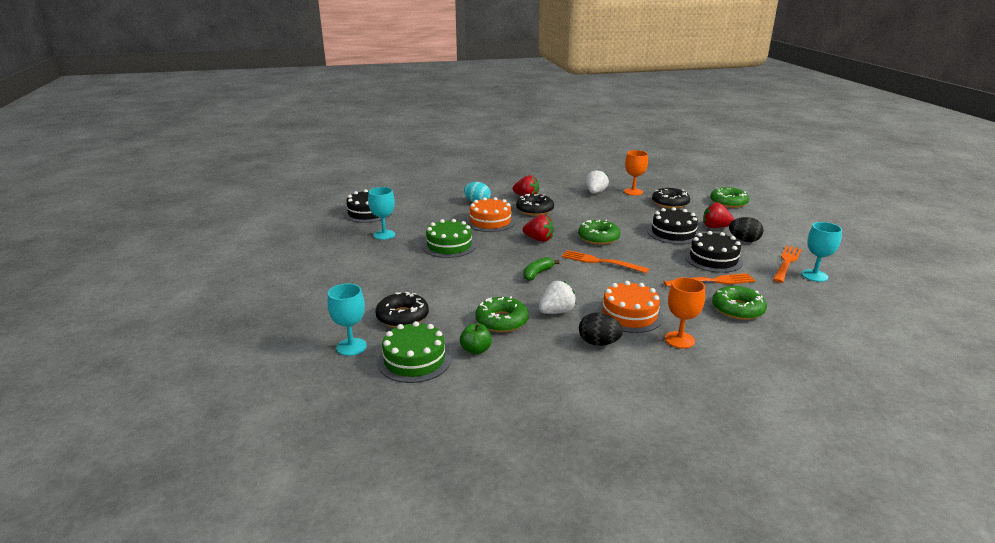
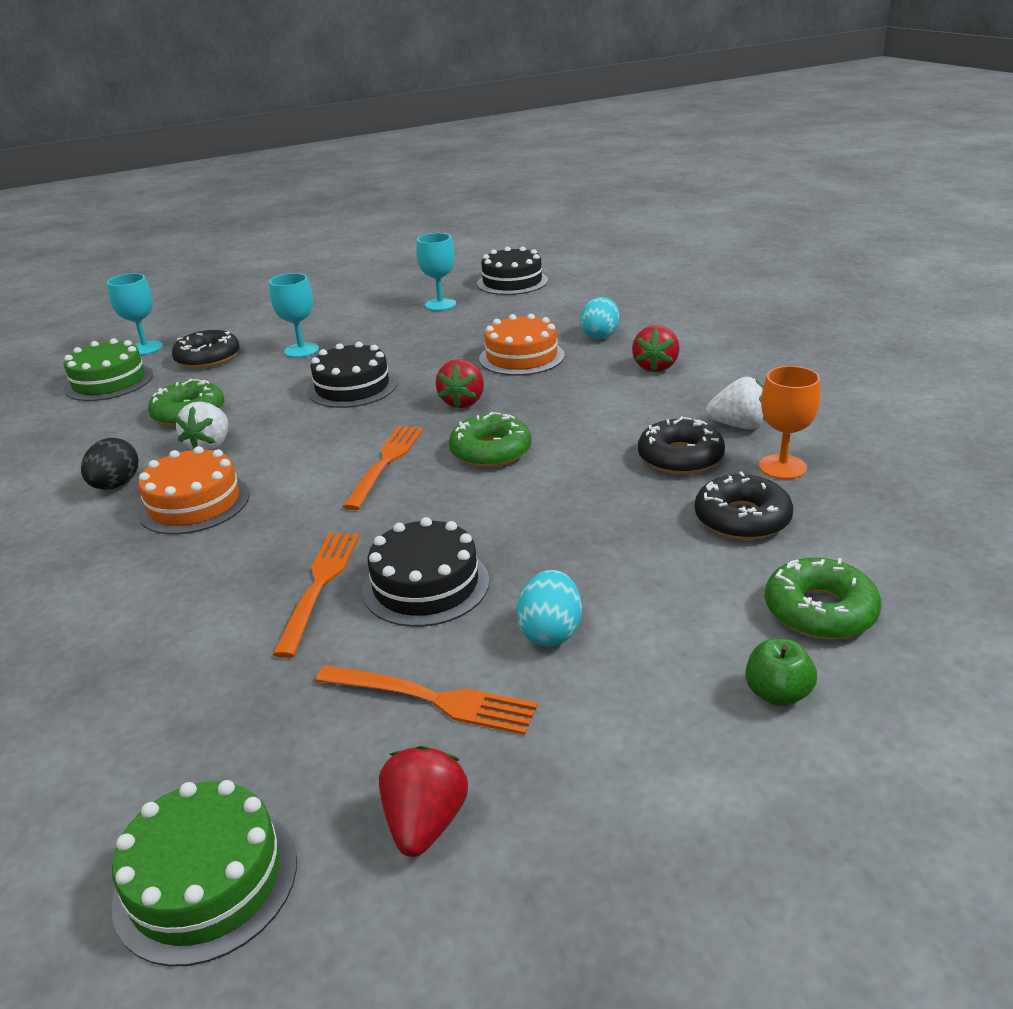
camera: 80 degrees right, 5 degrees up
(449, 246) = (417, 346): green cake -> green cake (206, 880)
(476, 350) = (121, 409): green apple -> green apple (777, 694)
(535, 210) = (595, 382): black donut -> black donut (680, 457)
(537, 273) = (333, 417): green banana -> none
(556, 312) = (210, 445): white strawberry -> white strawberry turned 60 degrees clockwise
(673, 233) = (552, 530): black cake -> black cake (352, 387)
(679, 340) = (107, 552): orange goblet -> none
(713, 281) = (319, 585): orange fork -> orange fork turned 150 degrees counterclockwise
(715, 227) = (617, 588): red strawberry -> red strawberry (425, 823)
(737, 309) = (201, 614): green donut -> none
(744, 240) = (550, 632): black egg -> turquoise egg
(814, 275) = (363, 744): turquoise goblet -> turquoise goblet (301, 350)

